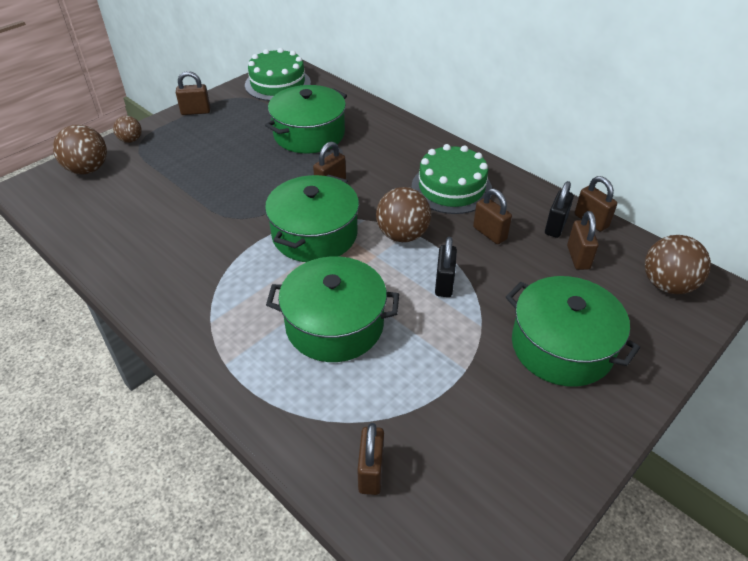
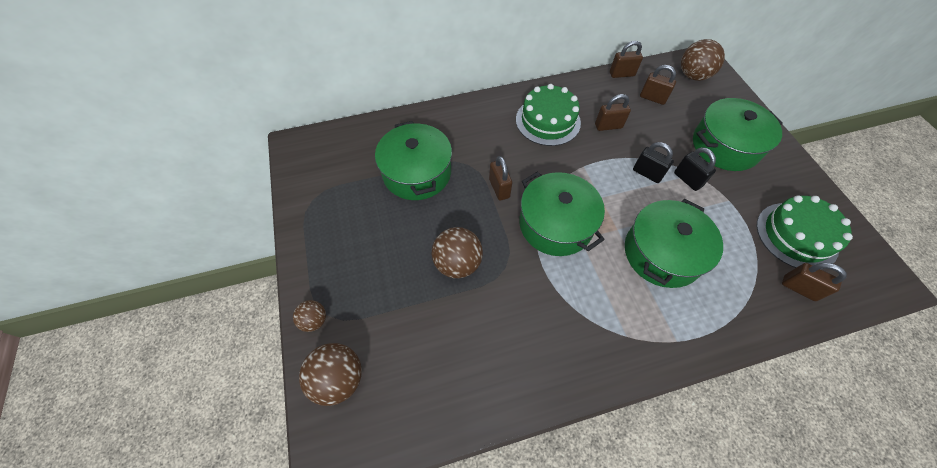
camera: 60 degrees left, 15 degrees up
(196, 111) = (308, 244): brown padlock -> none
(278, 84) = (316, 162): green cake -> green cake (796, 235)
(402, 235) = (585, 172): brown ball -> brown ball (457, 263)
(555, 226) = (618, 92): black padlock -> black padlock (687, 179)

